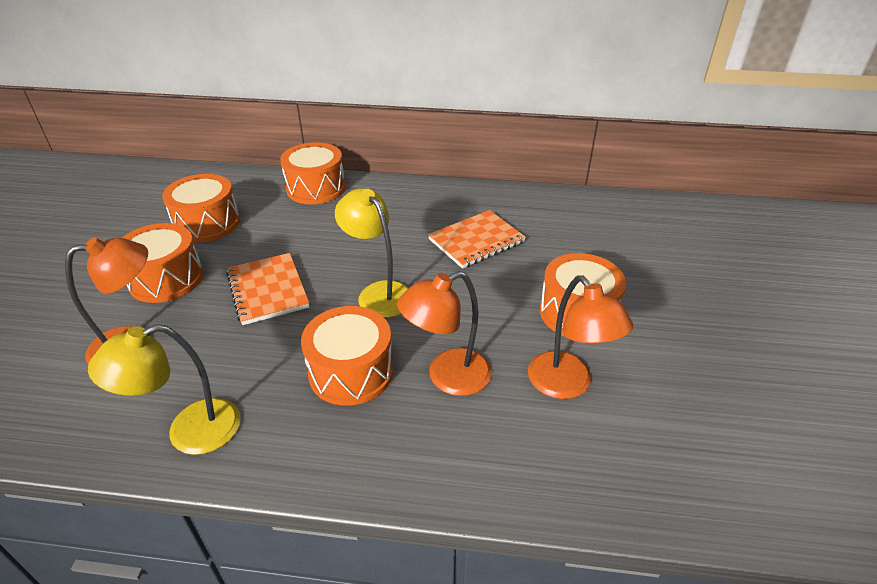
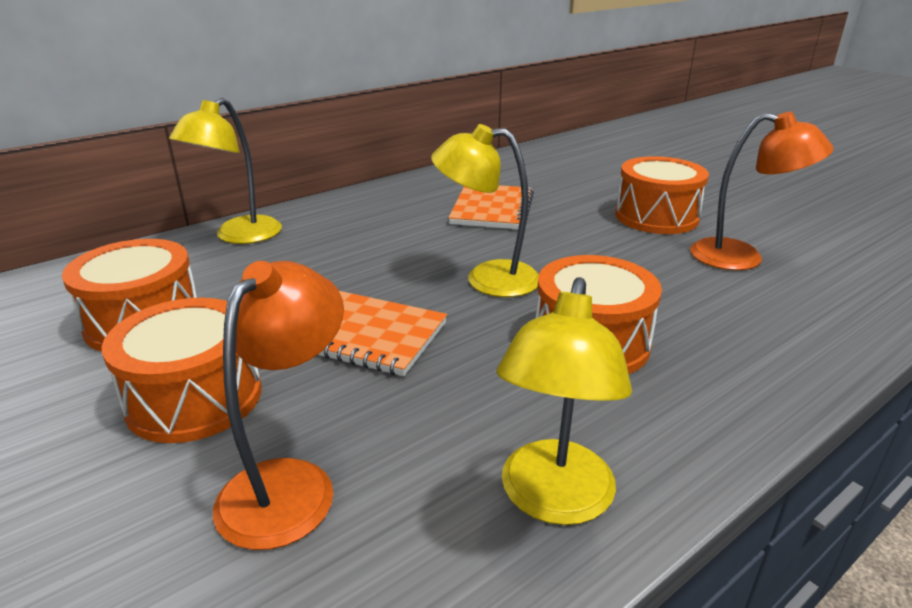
camera: 45 degrees left, 10 degrees down
(316, 188) = (239, 236): orange drum -> yellow lamp
(447, 377) = (666, 299): orange lamp -> none

